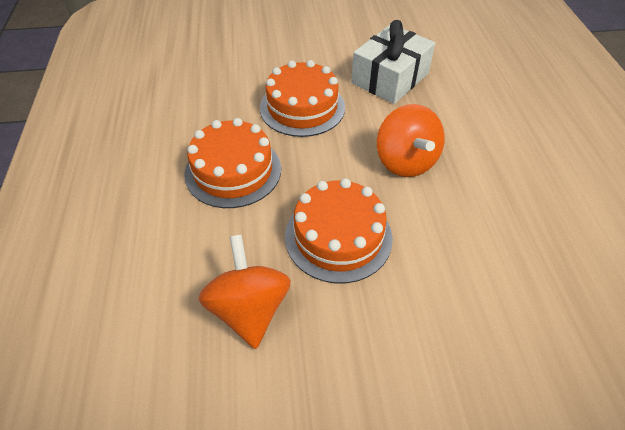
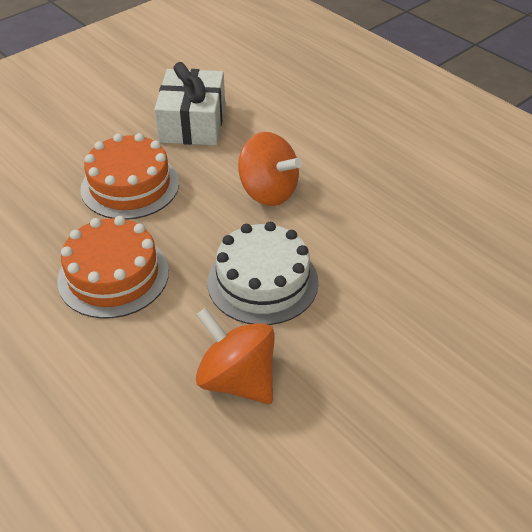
camera: 35 degrees left, 5 degrees down
(338, 236) = (262, 281): orange cake -> white cake

